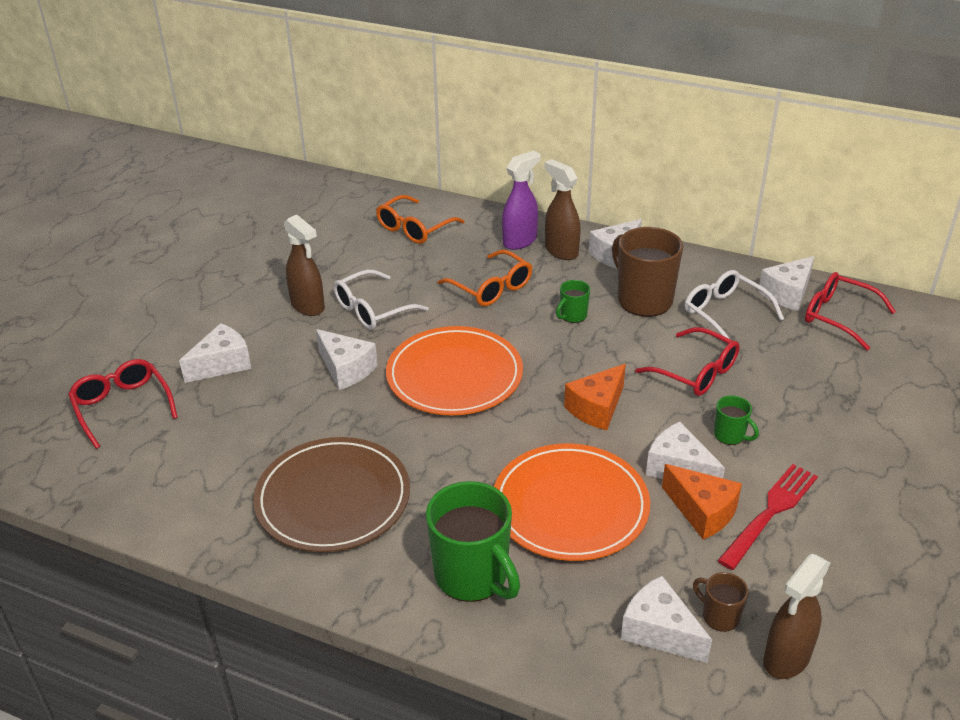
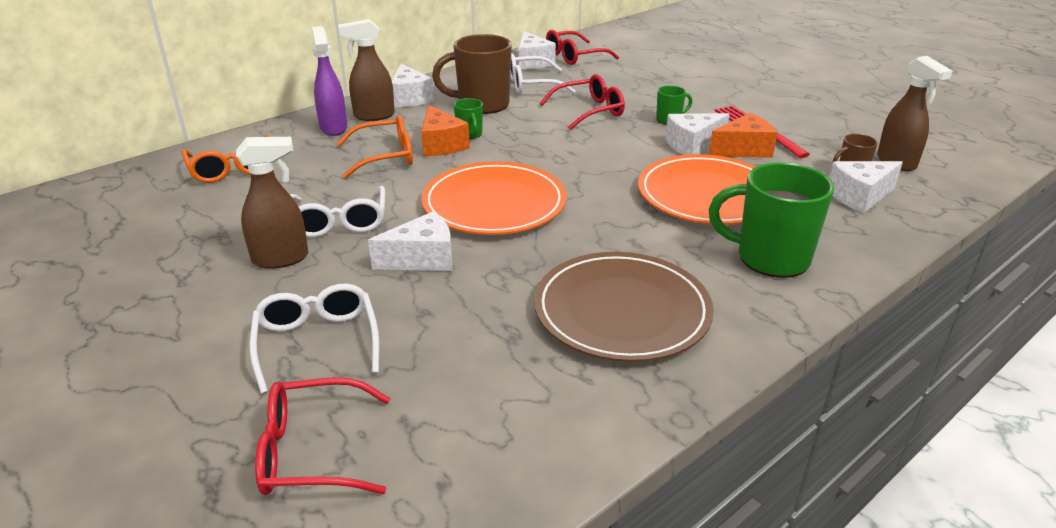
camera: 65 degrees left, 5 degrees down
(222, 364) = (317, 343): white cheese -> white glasses
(473, 576) = (770, 258): green mug -> green mug turned 150 degrees counterclockwise
(597, 408) = (598, 155): orange cheese -> orange cheese (441, 145)

